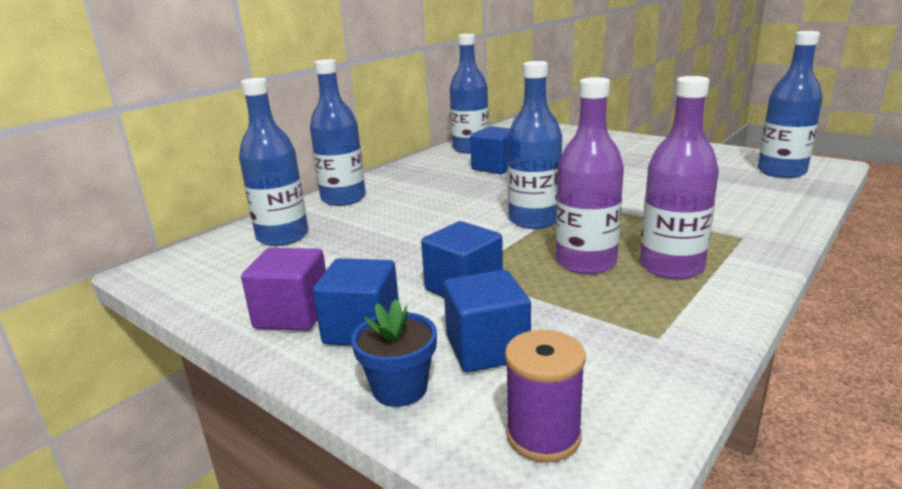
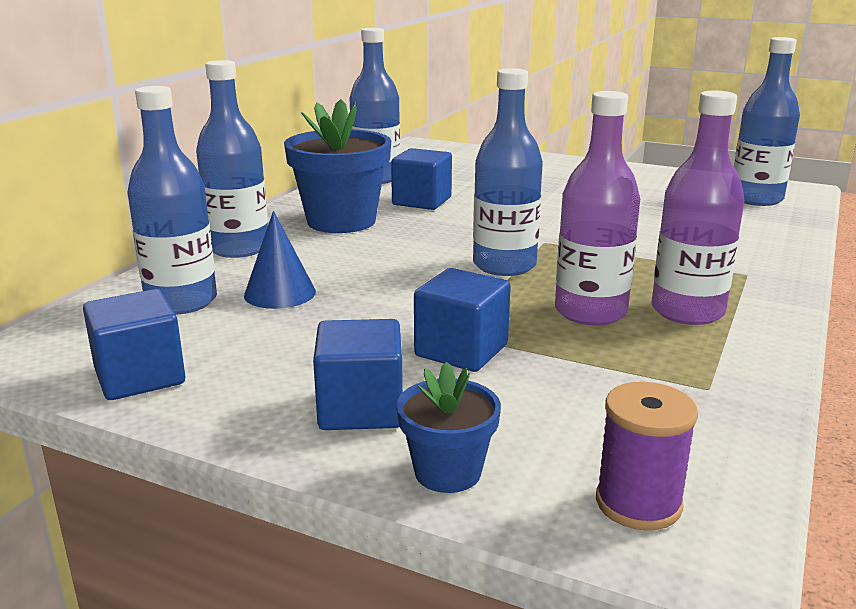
camera: 15 degrees left, 0 degrees up
(293, 314) = (257, 399): purple cube -> none
(353, 234) = (280, 293): none -> blue cone
(427, 181) = (341, 221): none -> blue flower pot
(487, 348) = (527, 417): blue cube -> blue cube (140, 376)

